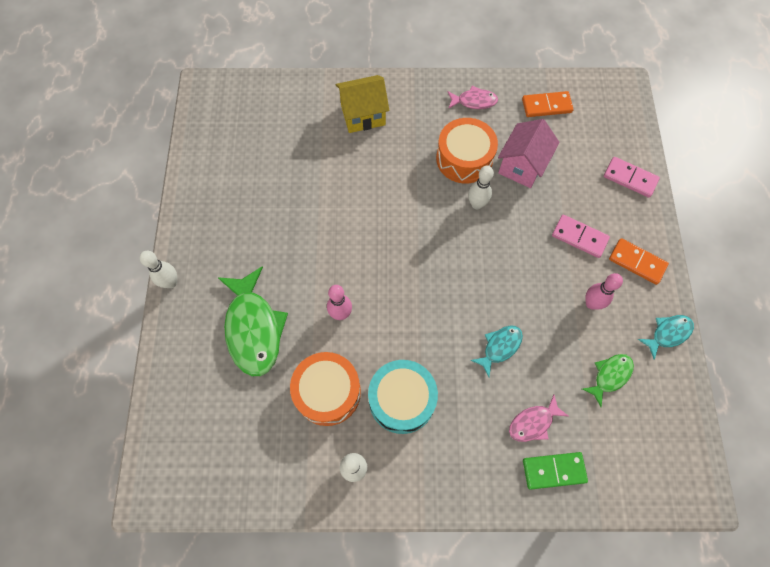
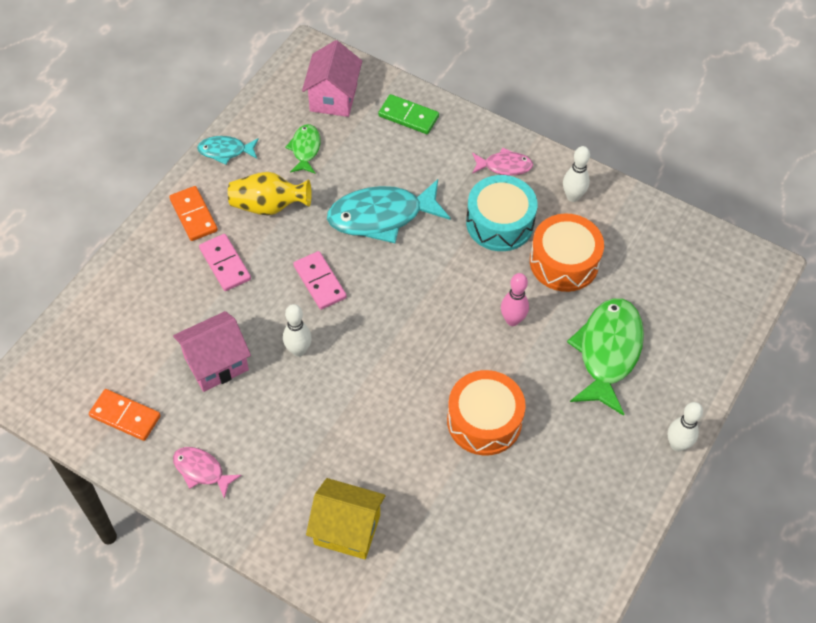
camera: 150 degrees left, 10 degrees down
(464, 159) = (271, 407): orange drum -> orange drum (484, 421)
(499, 347) = (382, 216): turquoise fish -> turquoise fish, size x1.92
(533, 422) = (398, 152): pink fish -> pink fish (504, 166)
(591, 303) = (269, 206): pink bowling pin -> yellow vase
(610, 376) = (305, 149): green fish -> green fish turned 105 degrees clockwise
(630, 178) = (119, 289): pink domino -> pink domino (320, 282)
(633, 449) = (333, 97): none -> pink house

